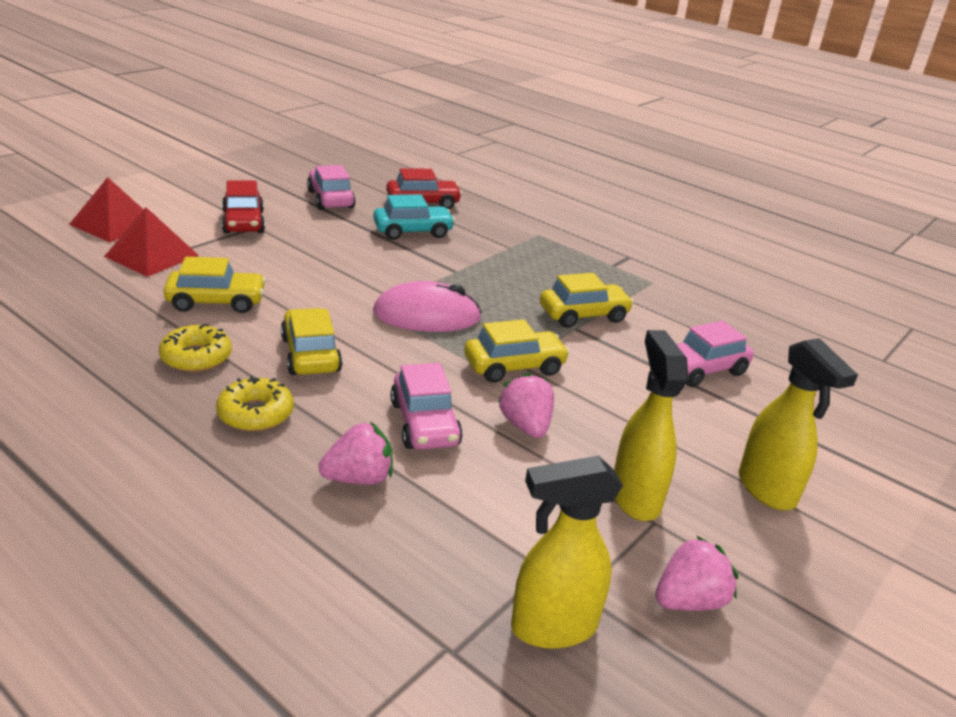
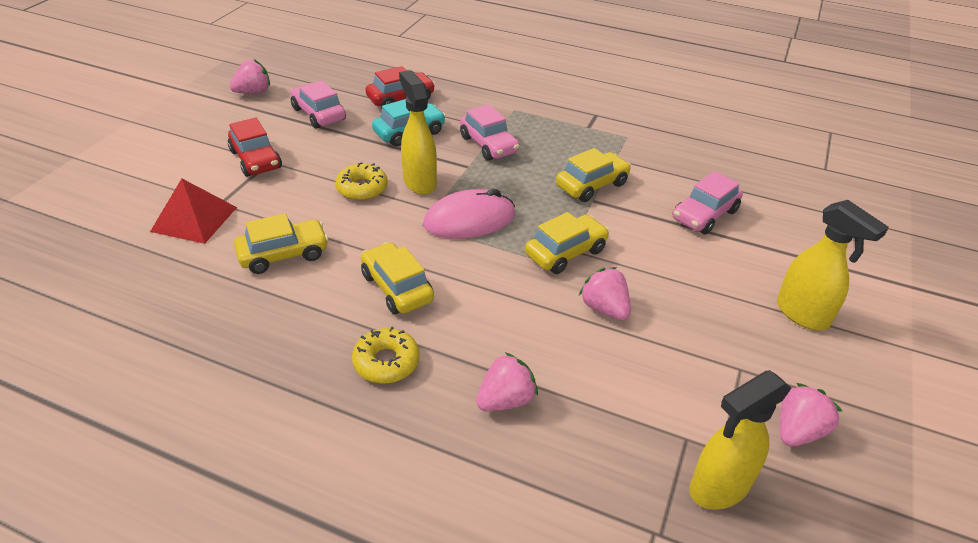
camera: 15 degrees left, 10 degrees up
(114, 224) = (136, 191): red pyramid -> none
(196, 357) = (301, 319): yellow donut -> yellow donut (362, 188)
(279, 170) = (253, 92): none -> pink strawberry
(424, 424) = (527, 330): pink car -> pink car (488, 145)
(635, 497) = (716, 351): yellow spray bottle -> yellow spray bottle (419, 182)

